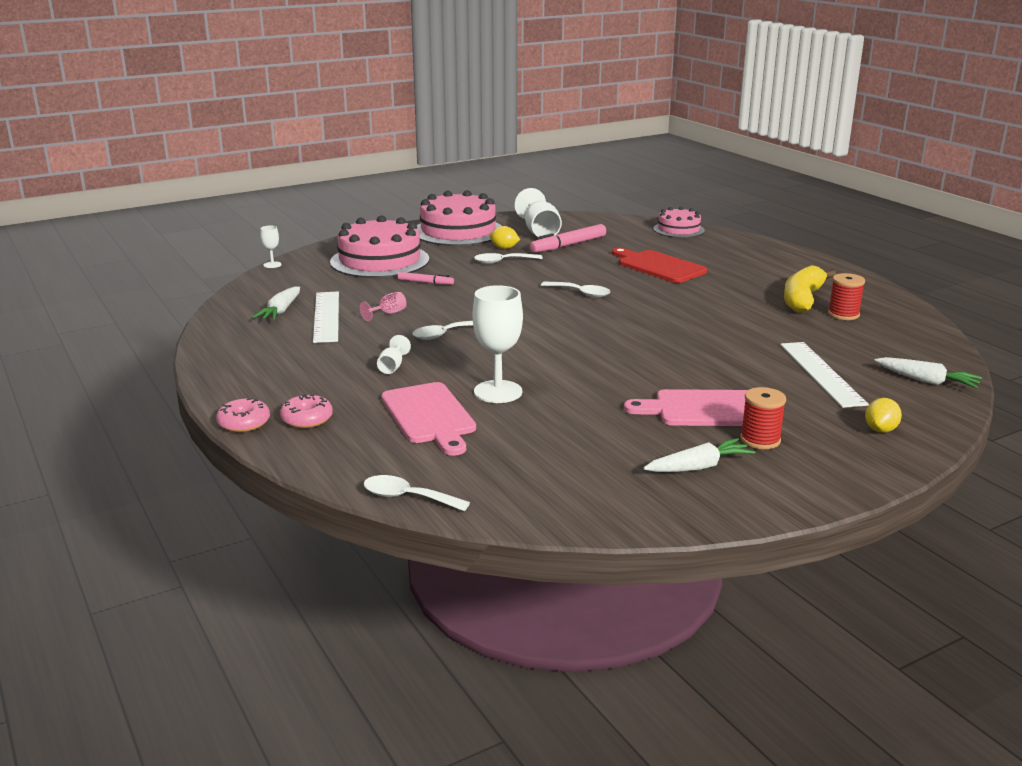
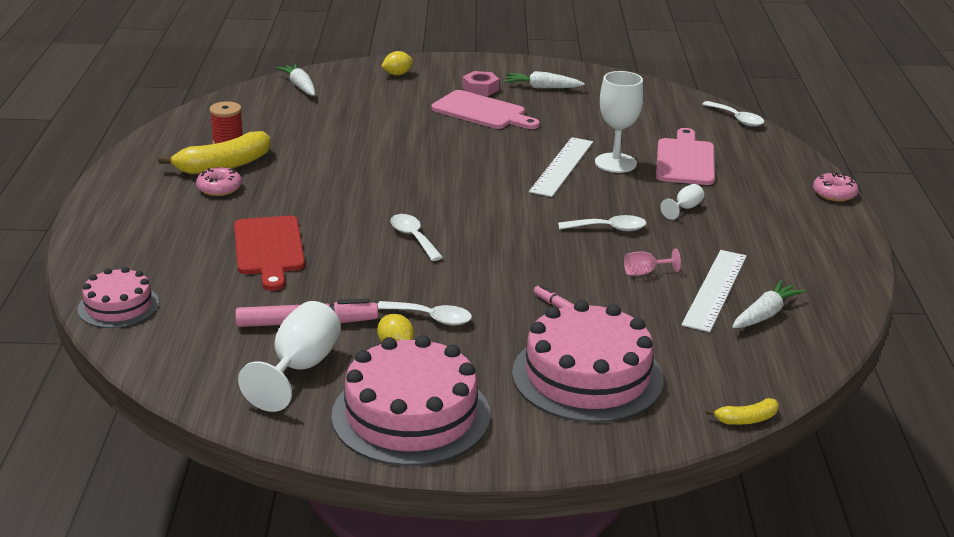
camera: 150 degrees left, 5 degrees up
(272, 265) = (746, 419): white goblet -> yellow banana
(307, 419) = (782, 183): pink donut -> pink donut (219, 188)
(760, 440) = (480, 89): red spool -> pink nut
(821, 373) = (357, 109): white ruler -> white ruler (562, 166)

